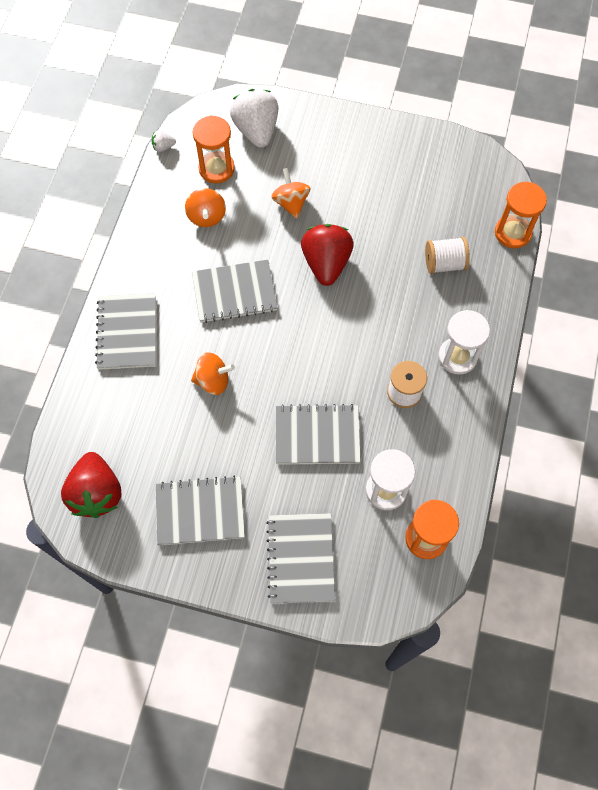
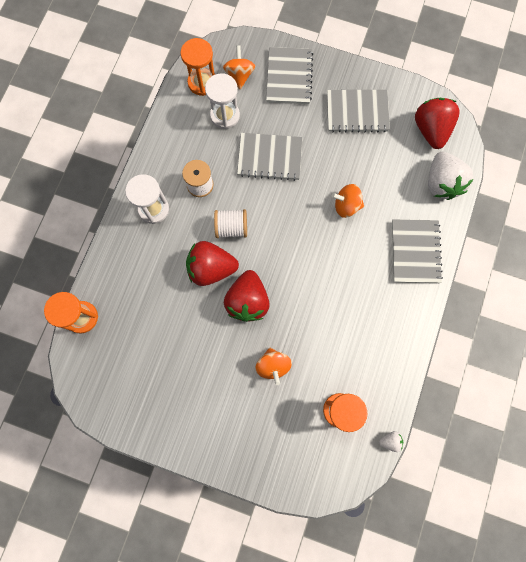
camera: 175 degrees left, 10 degrees up
(206, 217) = (349, 357): orange spinning top -> orange spinning top (239, 75)
(234, 292) = (327, 280): grey notebook -> none
(256, 131) = (300, 453): white strawberry -> white strawberry (441, 183)
(374, 294) = (211, 268): none -> red strawberry
(444, 263) = (147, 292): white spool -> white spool (231, 228)

